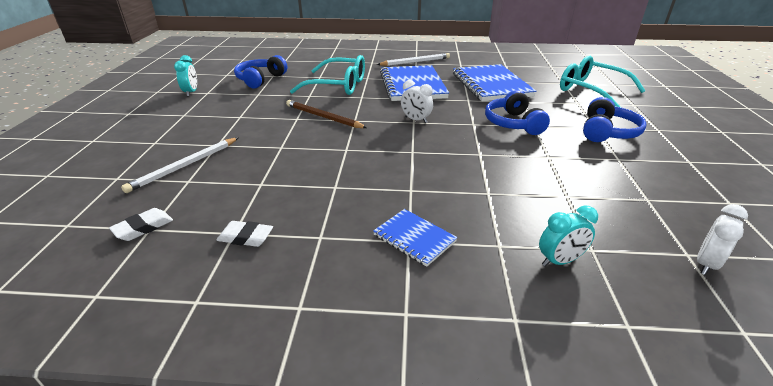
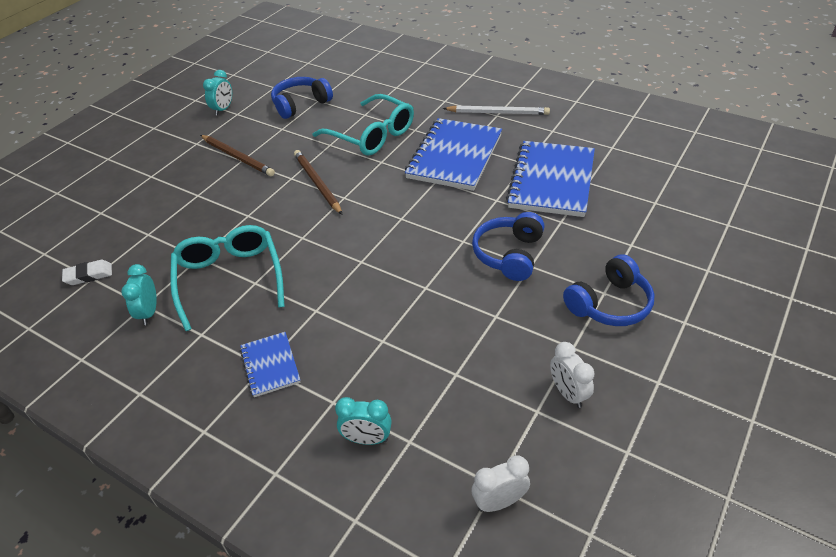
camera: 30 degrees right, 10 degrees up
(184, 166) = (156, 215): white pencil -> none
(234, 116) = (237, 157): none -> brown pencil
(245, 237) = (149, 313): white eraser -> turquoise clock
(416, 120) = (406, 216): white clock -> white clock (568, 393)
(591, 90) = (678, 228): turquoise glasses -> turquoise glasses (229, 279)

